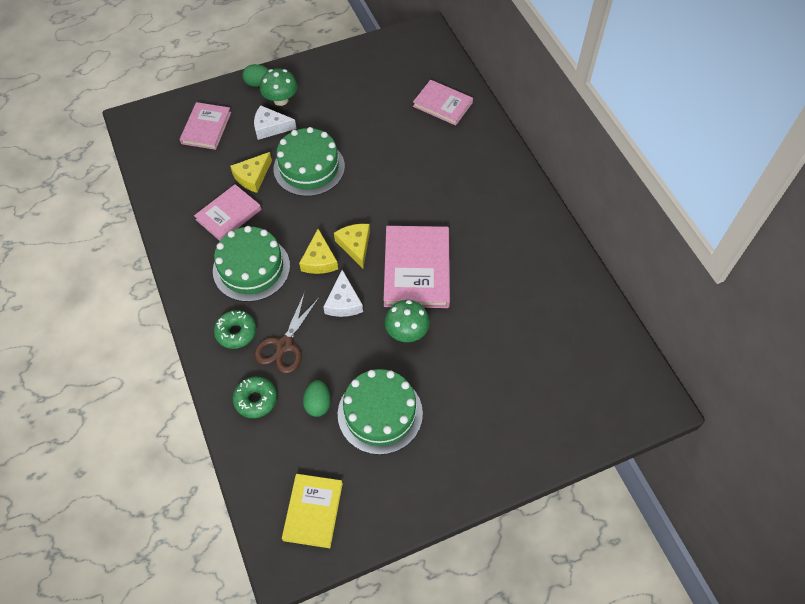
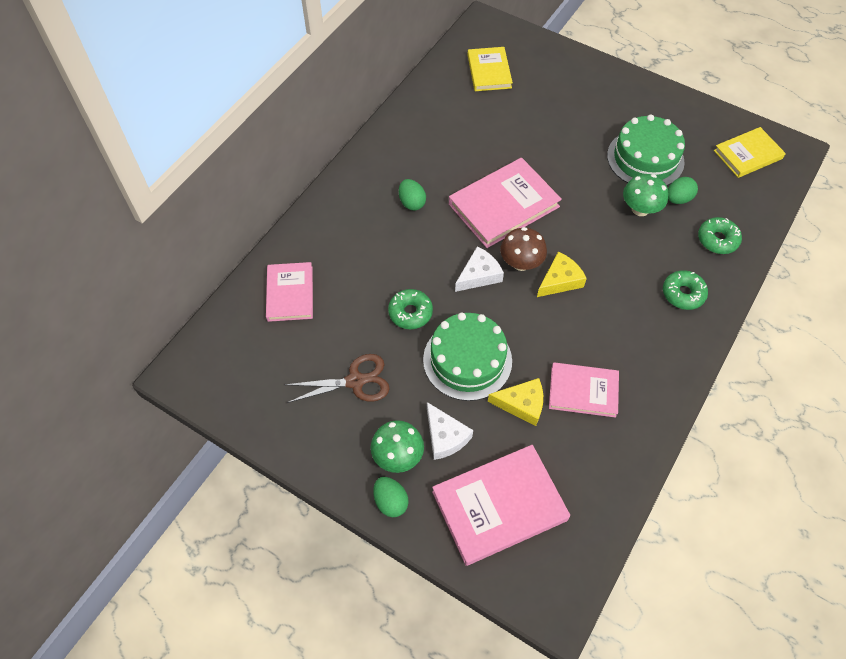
camera: 125 degrees left, 0 degrees up
(206, 128) = (499, 506): pink book -> pink book, size x1.57
(251, 268) = (617, 327): green cake -> none
(284, 345) = (658, 252): brown scissors -> brown scissors (355, 381)
(343, 302) = (582, 237): white cheese -> white cheese (479, 275)
(355, 246) = (521, 263): yellow cheese -> brown mushroom
(371, 158) = (410, 313): none -> green donut
(407, 332) = (566, 180): green mushroom -> green mushroom (640, 209)
(468, 211) = (412, 203): none -> green egg
(582, 360) = (489, 71): none -> yellow book

